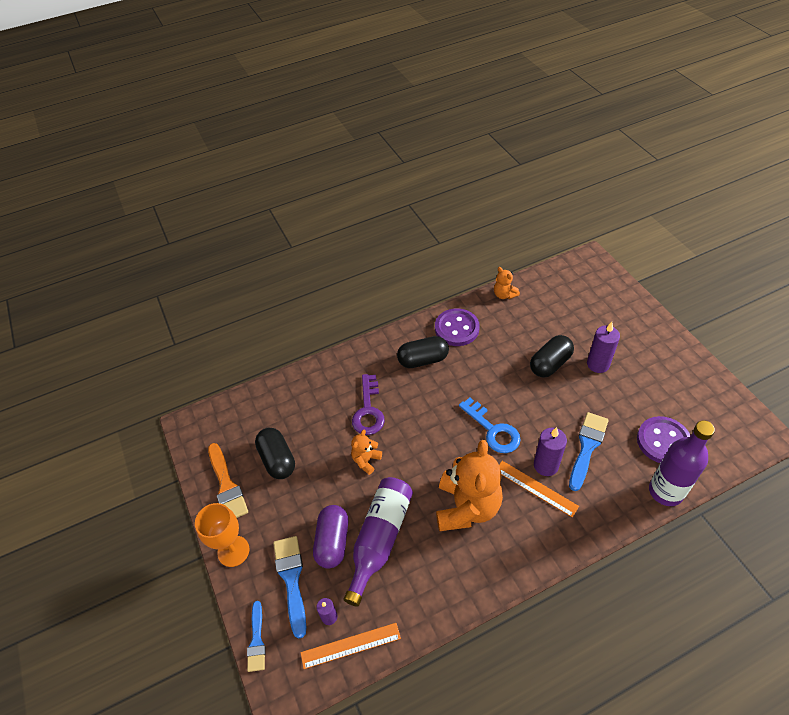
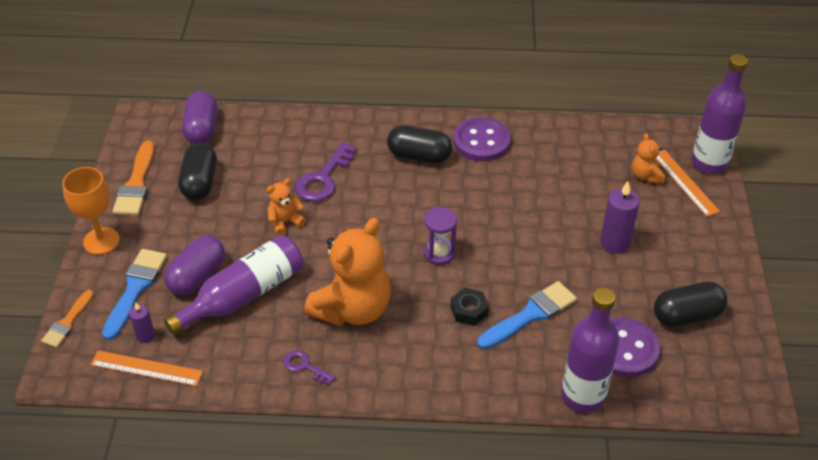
camera: 25 degrees right, 5 degrees down
(246, 413) = (202, 129): none -> purple capsule
(256, 640) = (67, 322): blue brush -> orange brush
(468, 574) = (305, 366): none -> purple key
(493, 430) = (439, 253): blue key -> purple hourglass
(504, 295) = (565, 130): orange teddy bear -> orange teddy bear (646, 176)
(536, 488) = (439, 326): orange ruler -> orange ruler (684, 182)
(546, 465) = (469, 310): purple candle -> black nut
(550, 364) = (558, 219): black capsule -> black capsule (686, 315)
(609, 278) = (709, 163): none -> purple bottle

